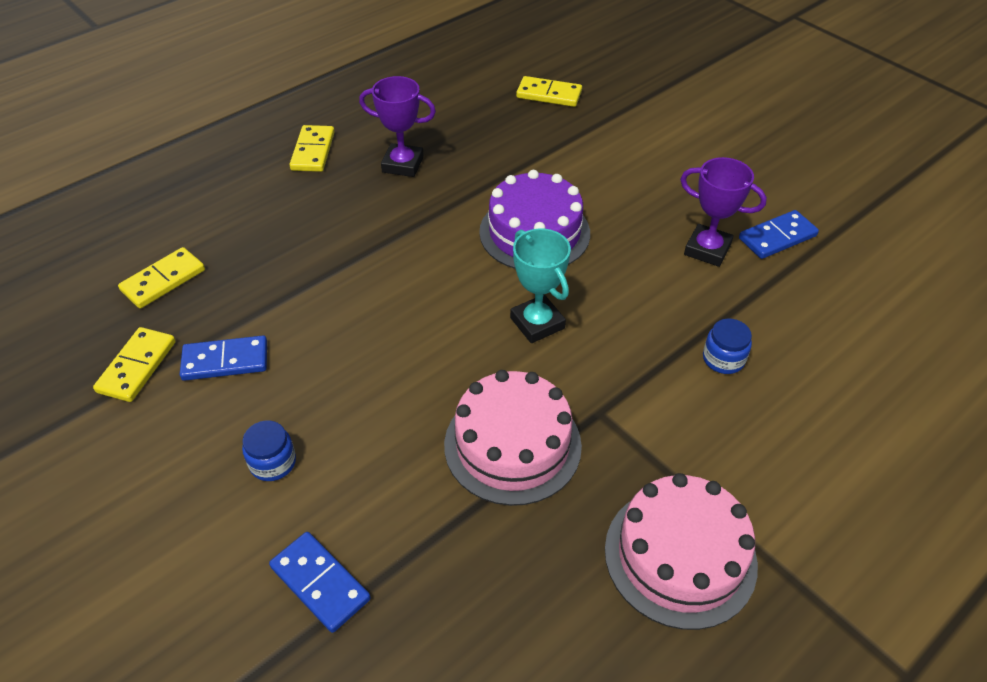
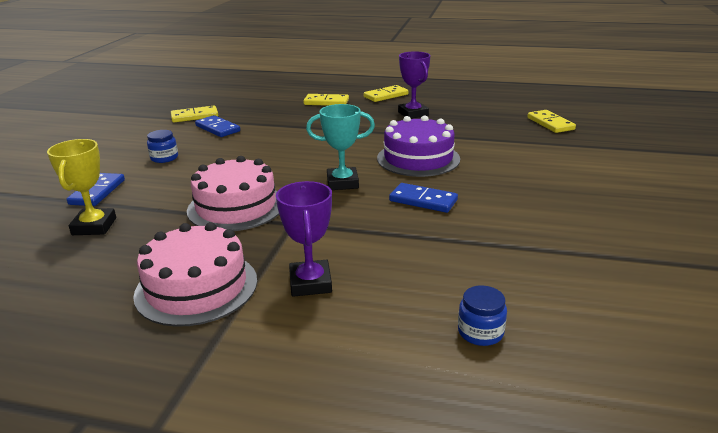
camera: 55 degrees right, 20 degrees down
(163, 280) = (252, 102): yellow domino -> yellow domino (326, 102)
(437, 617) = (94, 226): none -> yellow trophy
(537, 323) = (342, 183): turquoise trophy -> turquoise trophy turned 60 degrees clockwise
(707, 249) = (500, 212): purple trophy -> purple trophy (310, 283)
(723, 359) = (398, 250): blue jar -> blue jar (480, 332)
(777, 237) = (565, 234): blue domino -> blue domino (423, 200)

